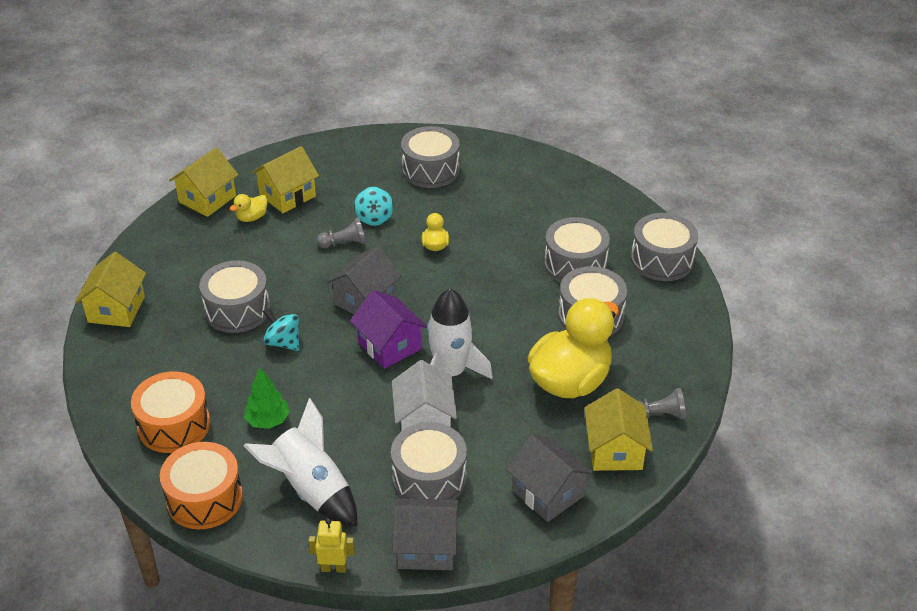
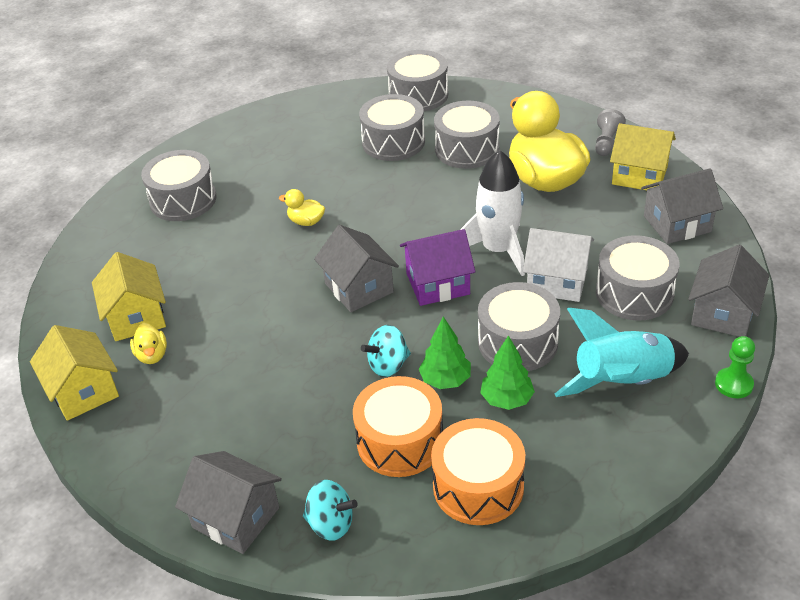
camera: 65 degrees left, 0 degrees up
(116, 309) = (236, 517): yellow house -> grey house
(204, 498) = (606, 475): orange drum -> orange drum (400, 441)
(237, 310) = (310, 396): grey drum -> grey drum (517, 342)
(277, 379) = (445, 380): none -> green tree
(311, 490) = (622, 382): white rocket -> turquoise rocket
(334, 568) = (733, 384): yellow robot -> green pawn
(344, 243) = (255, 286): grey pawn -> none
(374, 218) = (230, 256): turquoise spinning top -> turquoise spinning top (331, 524)

